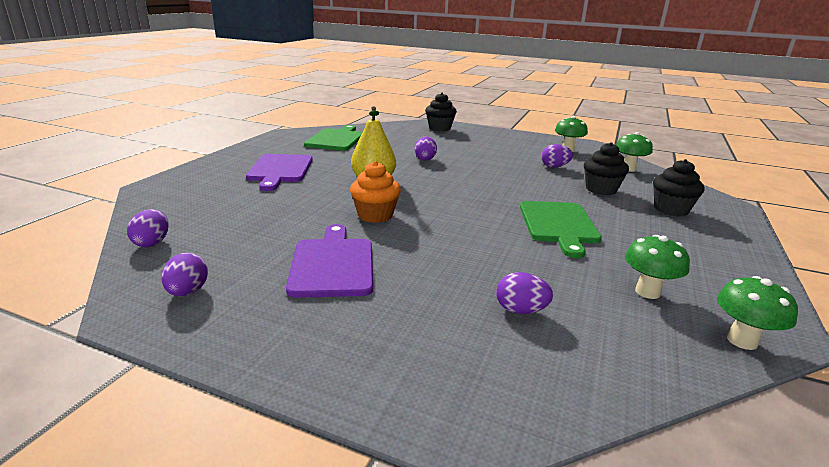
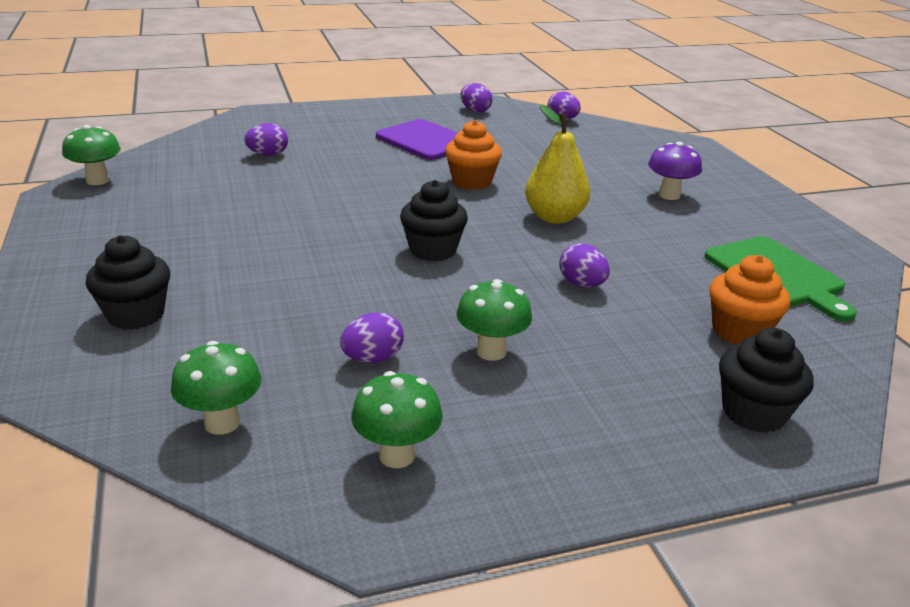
camera: 140 degrees right, 5 degrees up
(280, 170) = (669, 195): purple cutting board -> purple mushroom
(398, 136) = (739, 332): none -> orange cupcake
(558, 225) = (285, 232): green cutting board -> none
(601, 189) = (258, 322): black cupcake -> black cupcake (433, 250)
(647, 292) = (172, 192): green mushroom -> green mushroom (491, 351)

